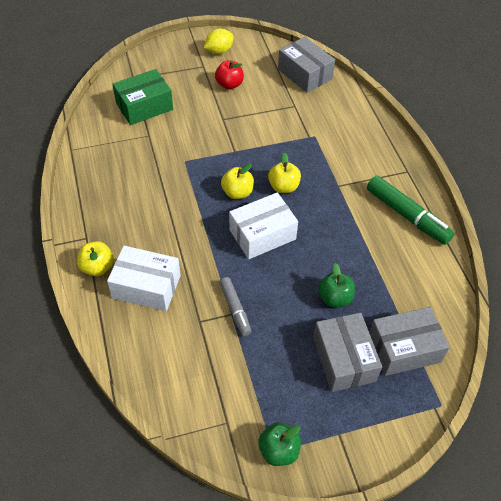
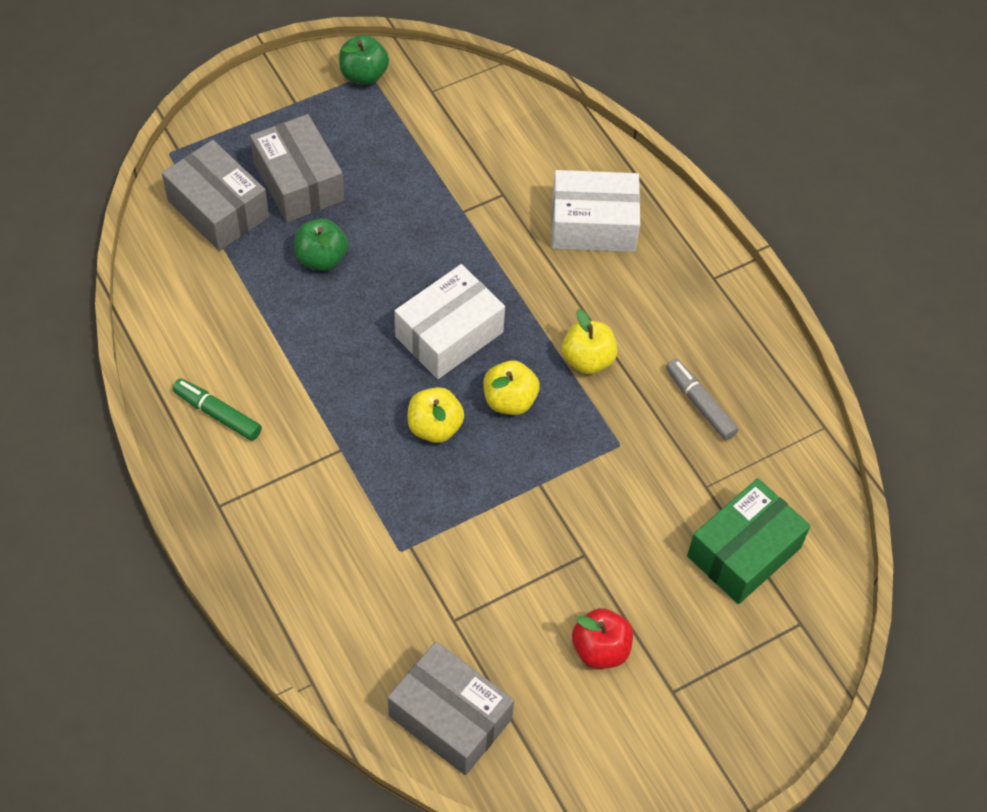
camera: 165 degrees right, 5 degrees up
(97, 267) = (674, 238): yellow apple -> yellow apple (587, 359)
(219, 51) = (655, 747): yellow lemon -> none
(235, 309) = (459, 218): grey marker -> grey marker (700, 404)
(404, 349) = (218, 209): grey box -> grey box turned 75 degrees clockwise
(407, 215) = (217, 414): green marker -> green marker, size x0.60

